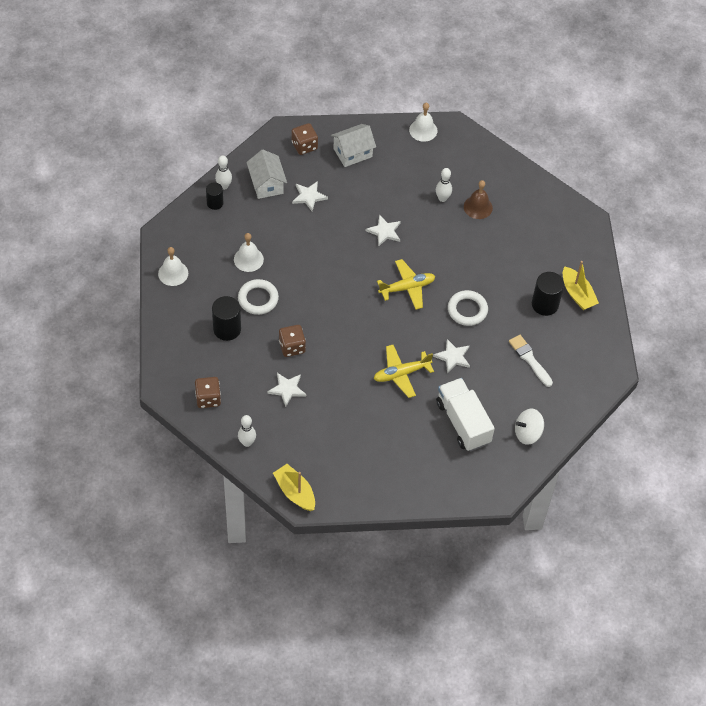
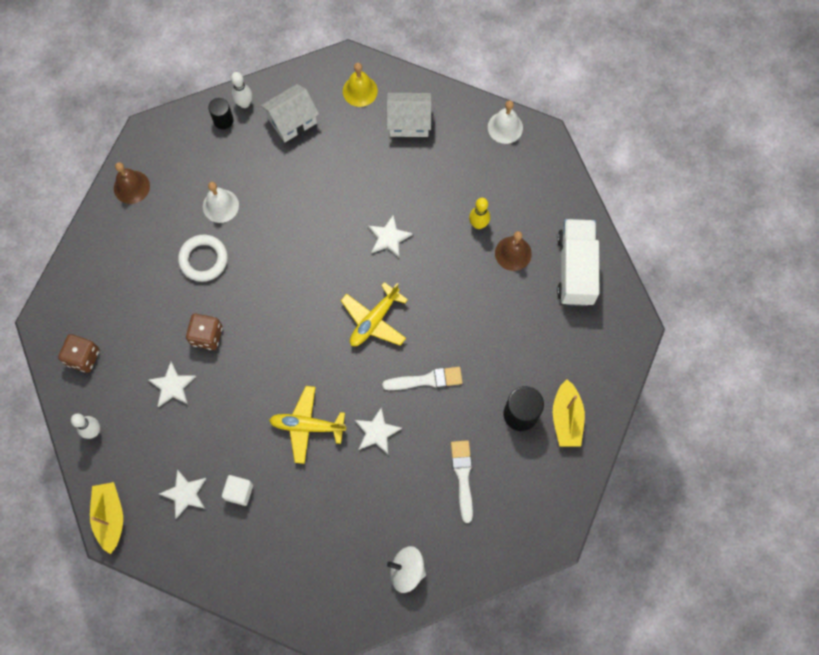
camera: 30 degrees right, 15 degrees up
(173, 273) = (131, 187): white bell -> brown bell
(227, 329) = (150, 281): black cylinder -> none
(266, 184) = (292, 121): white house -> white house turned 45 degrees clockwise
(304, 146) = (360, 91): brown dice -> yellow bell
(309, 196) = (329, 156): white star -> white star (185, 494)
(379, 436) = (239, 492): none -> white cube
(407, 288) = (374, 320): yellow plane -> yellow plane turned 120 degrees clockwise
(442, 198) = (478, 224): white bowling pin -> yellow bowling pin
(463, 422) = (341, 521): white truck -> white truck (575, 269)
(467, 310) = (426, 380): white ring -> white brush

